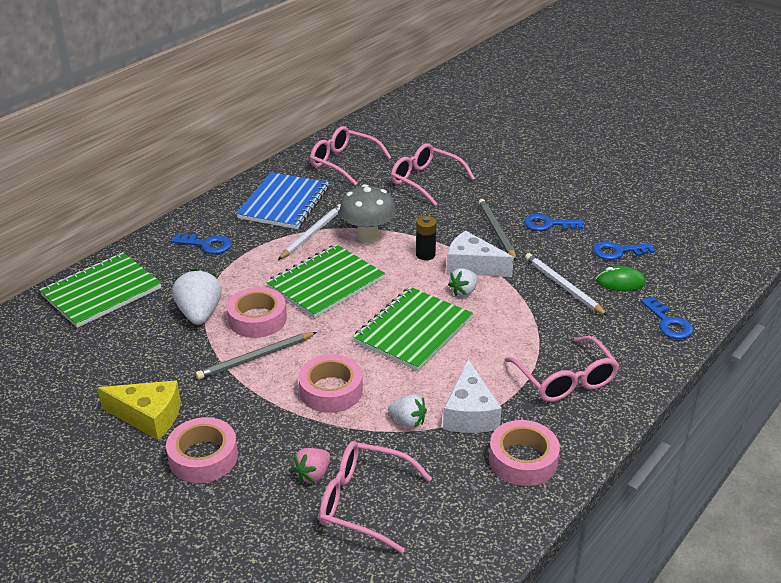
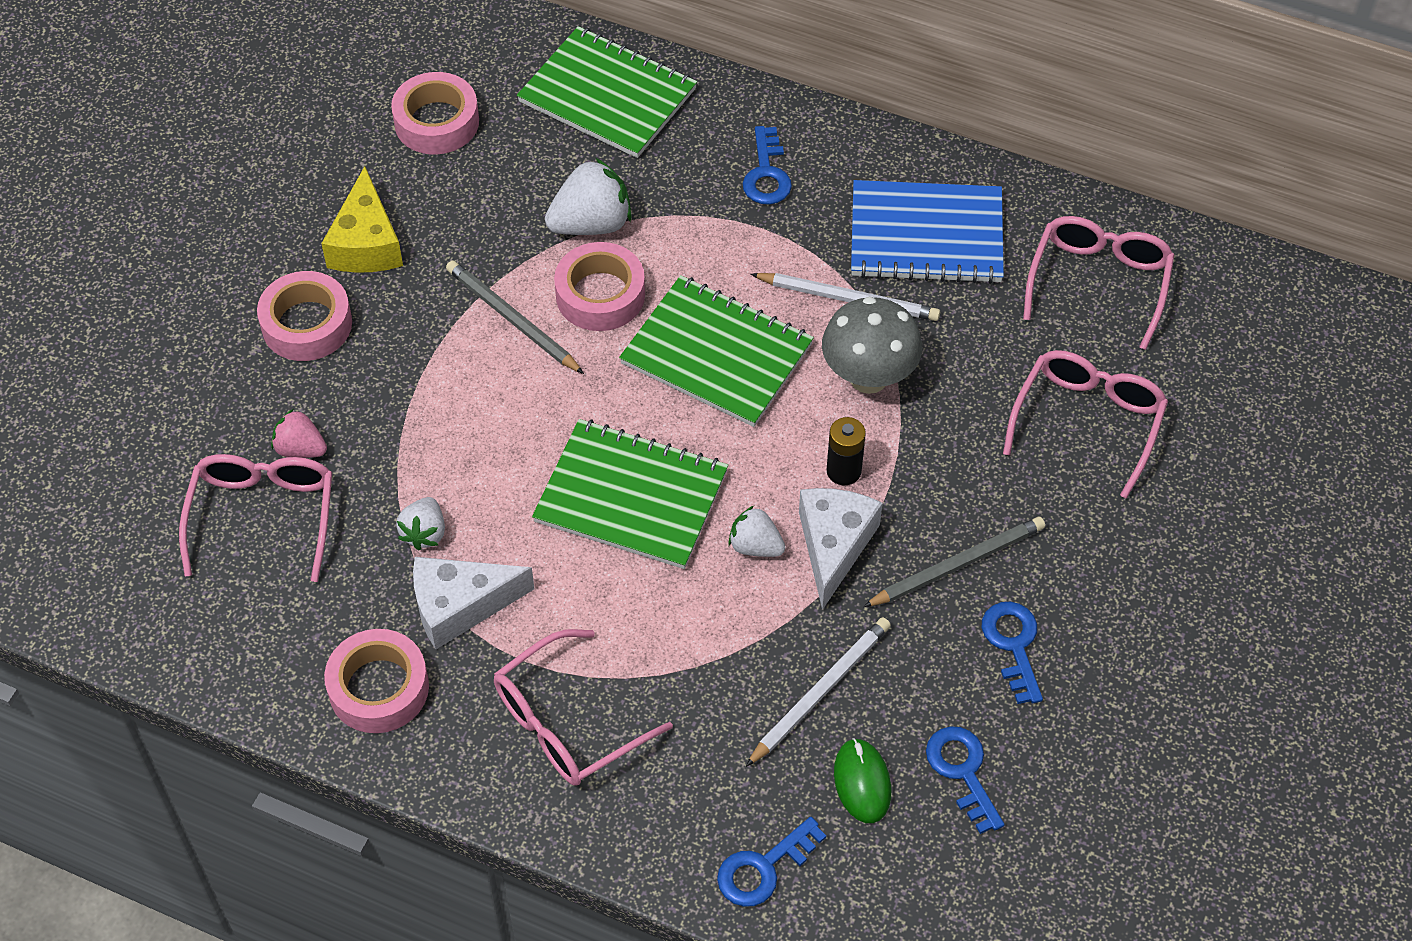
camera: 75 degrees right, 20 degrees up
(331, 390) = (466, 426): pink tape -> pink tape (436, 122)

